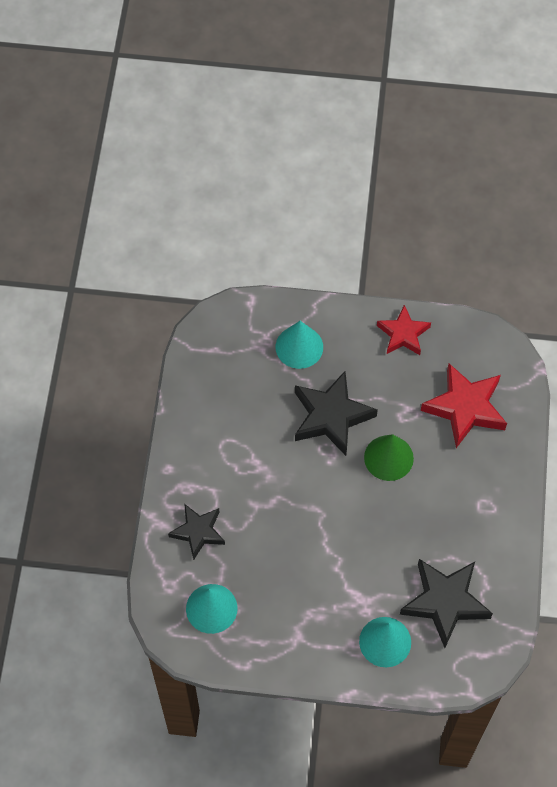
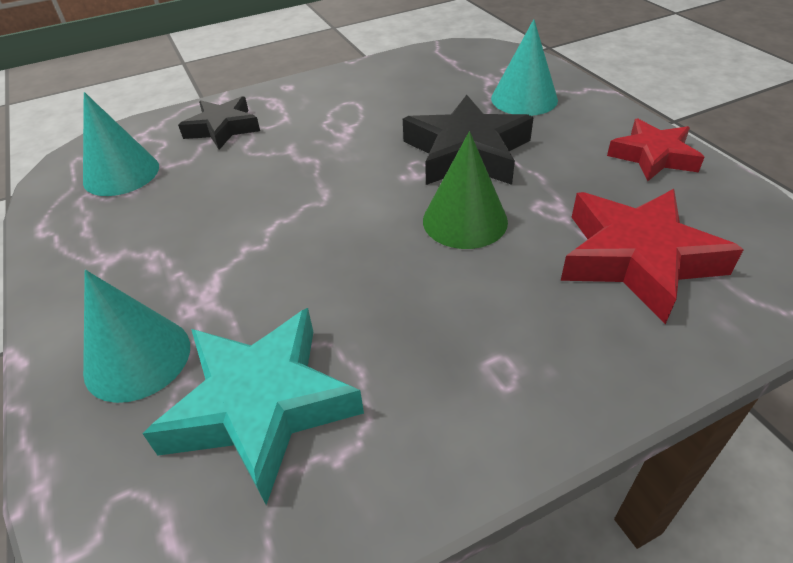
camera: 60 degrees right, 20 degrees down
(445, 602) = (261, 406): black star -> turquoise star

